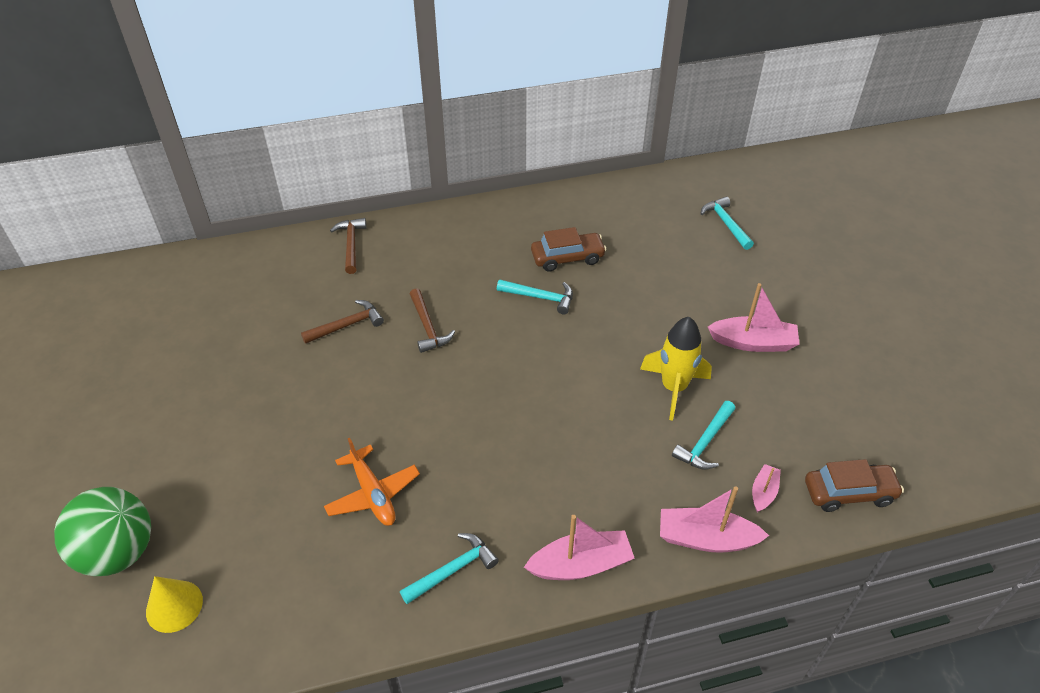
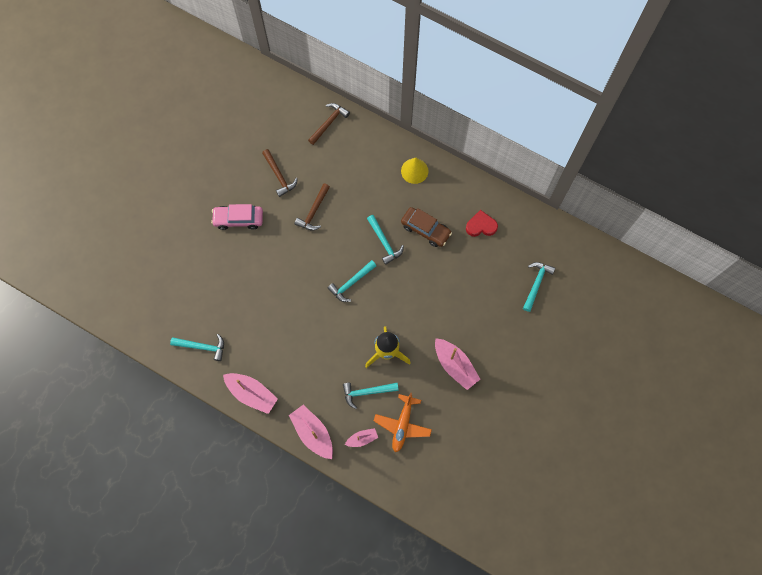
camera: 45 degrees right, 25 degrees up
(118, 552) = (92, 217): green ball -> none
(174, 606) = (92, 262): yellow cone -> yellow cone (414, 171)
(343, 399) = (238, 219): none -> pink car
(347, 325) = (279, 176): brown hammer -> brown hammer turned 45 degrees clockwise
(373, 494) = (205, 281): orange plane -> orange plane (402, 425)
(552, 358) = (351, 283): none -> turquoise hammer
(615, 218) = (481, 226): none -> red heart
(849, 492) = (398, 476): brown car -> none

